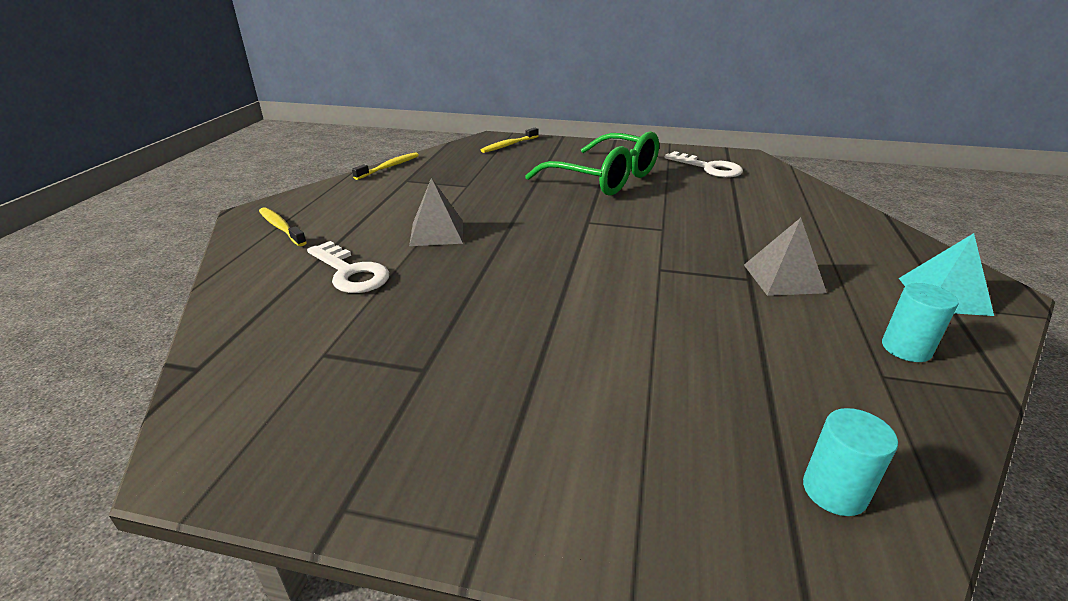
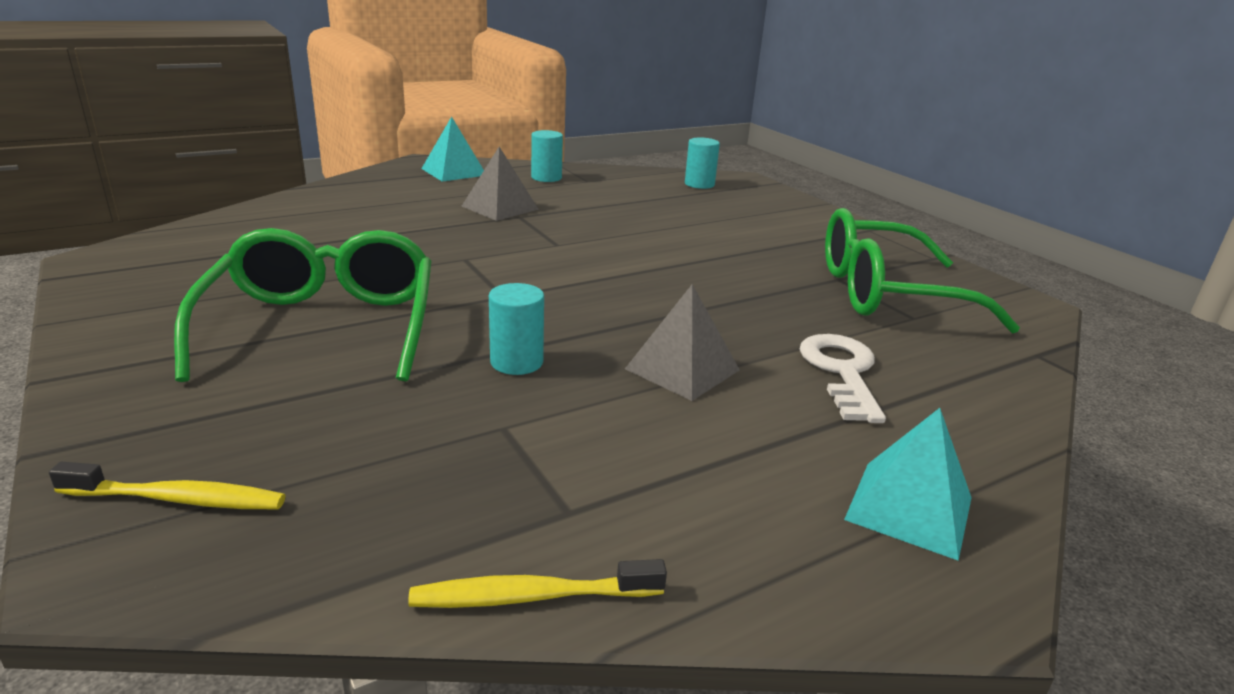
camera: 135 degrees left, 5 degrees down
(281, 227) = (909, 508): yellow toothbrush -> turquoise pyramid
(363, 376) = (888, 293): none -> green glasses
(509, 202) = (516, 362): none -> turquoise cylinder
(708, 168) = (193, 272): white key -> none

